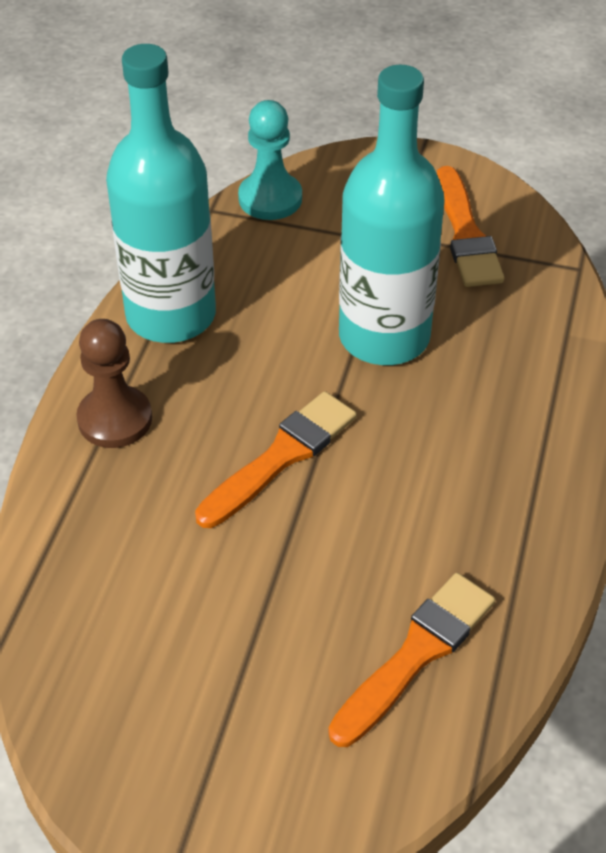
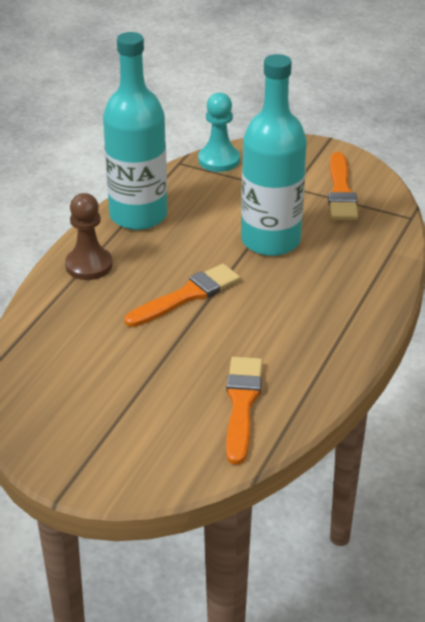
camera: 10 degrees right, 10 degrees down
(416, 654) = (241, 404): orange brush -> orange brush turned 45 degrees counterclockwise

